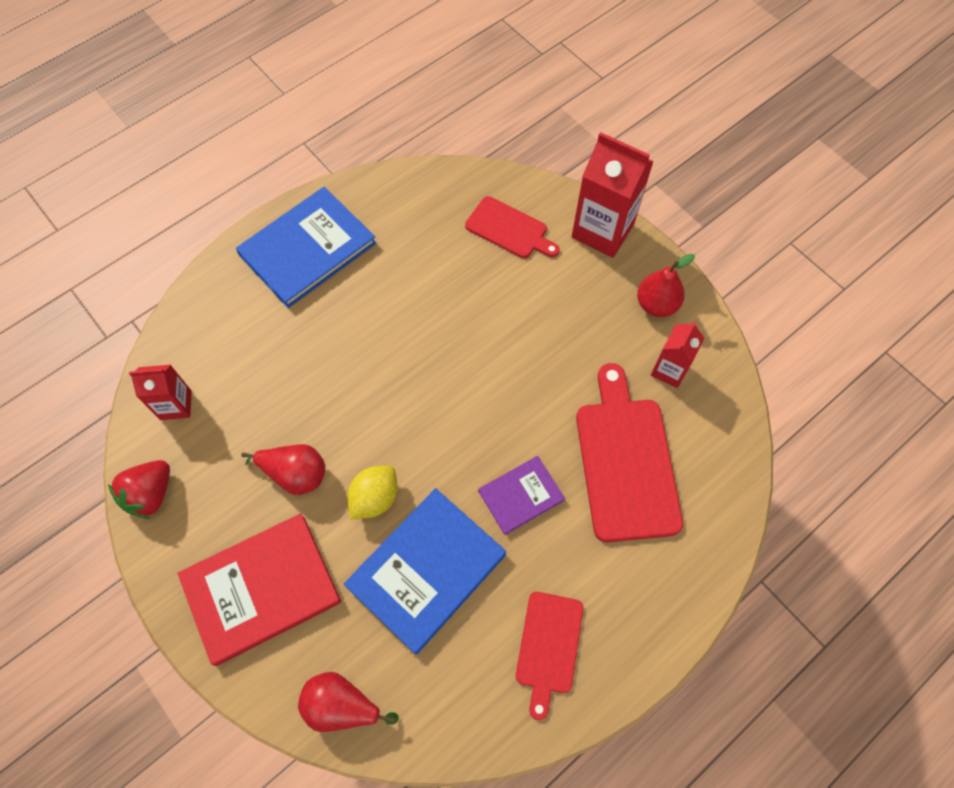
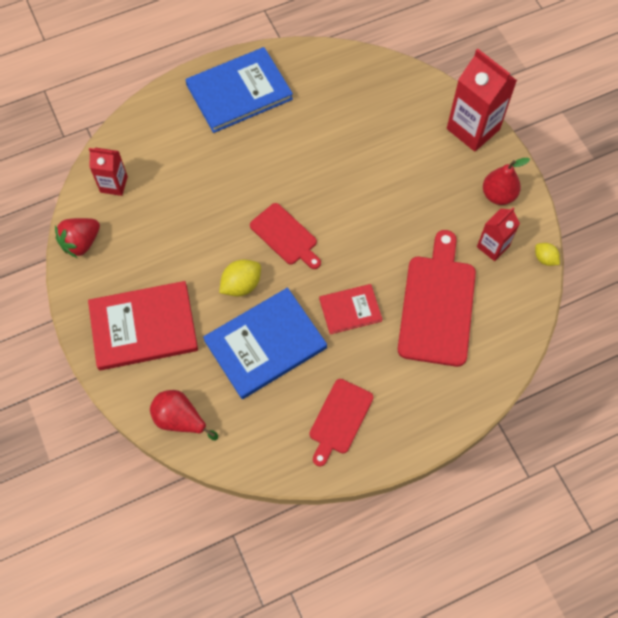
camera: 15 degrees right, 0 degrees up
(295, 474) = (188, 254): red pear -> none
(509, 229) = (399, 111): red cutting board -> red cutting board (285, 236)
(521, 495) = (350, 310): purple book -> red book
(735, 370) = (544, 259): none -> yellow lemon

